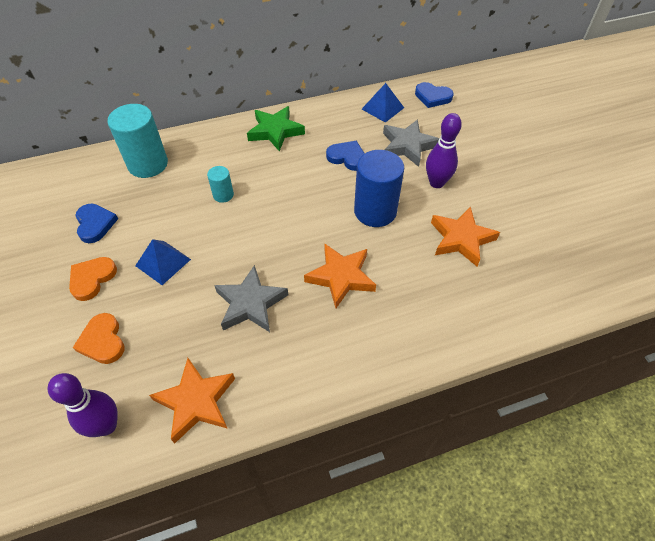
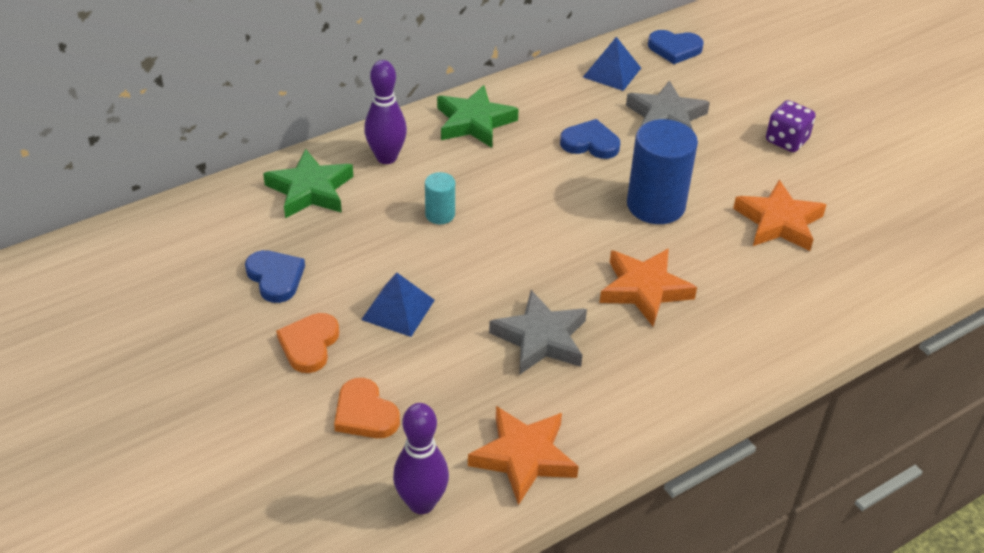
camera: 15 degrees left, 10 degrees down
(148, 164) = (310, 190): turquoise cylinder -> green star
(436, 183) = (722, 159): purple bowling pin -> purple bowling pin (386, 157)
(489, 176) = (786, 141): none -> purple dice

